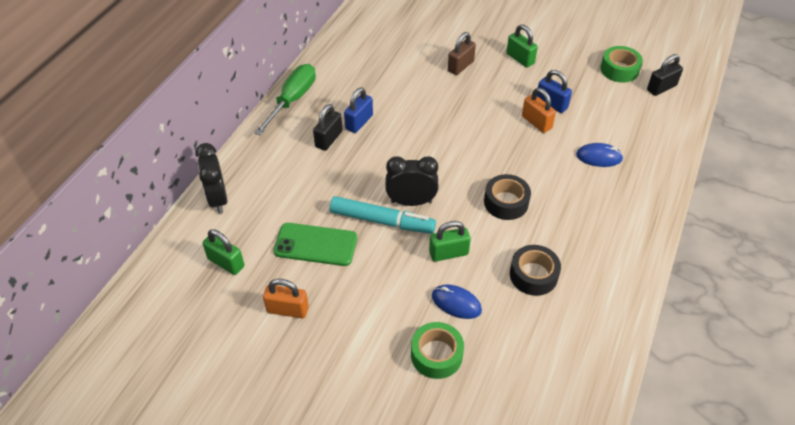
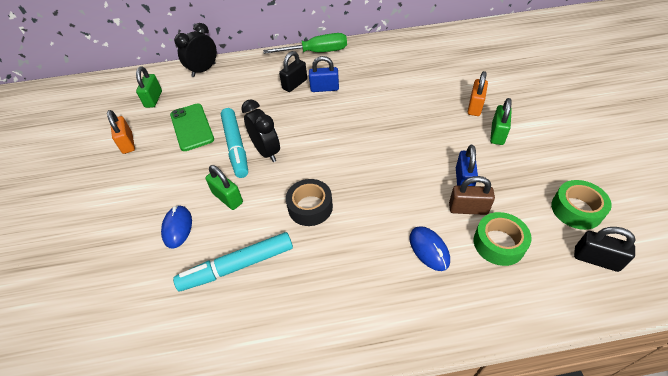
camera: 60 degrees right, 0 degrees up
(328, 139) = (295, 84): black padlock -> black padlock turned 45 degrees counterclockwise
(436, 355) = (119, 240): green tape -> green tape (499, 243)
(460, 66) = (443, 106): brown padlock -> brown padlock (468, 209)
(533, 275) = (237, 266): black tape -> turquoise marker
(536, 122) = (428, 182): orange padlock -> orange padlock (475, 106)

